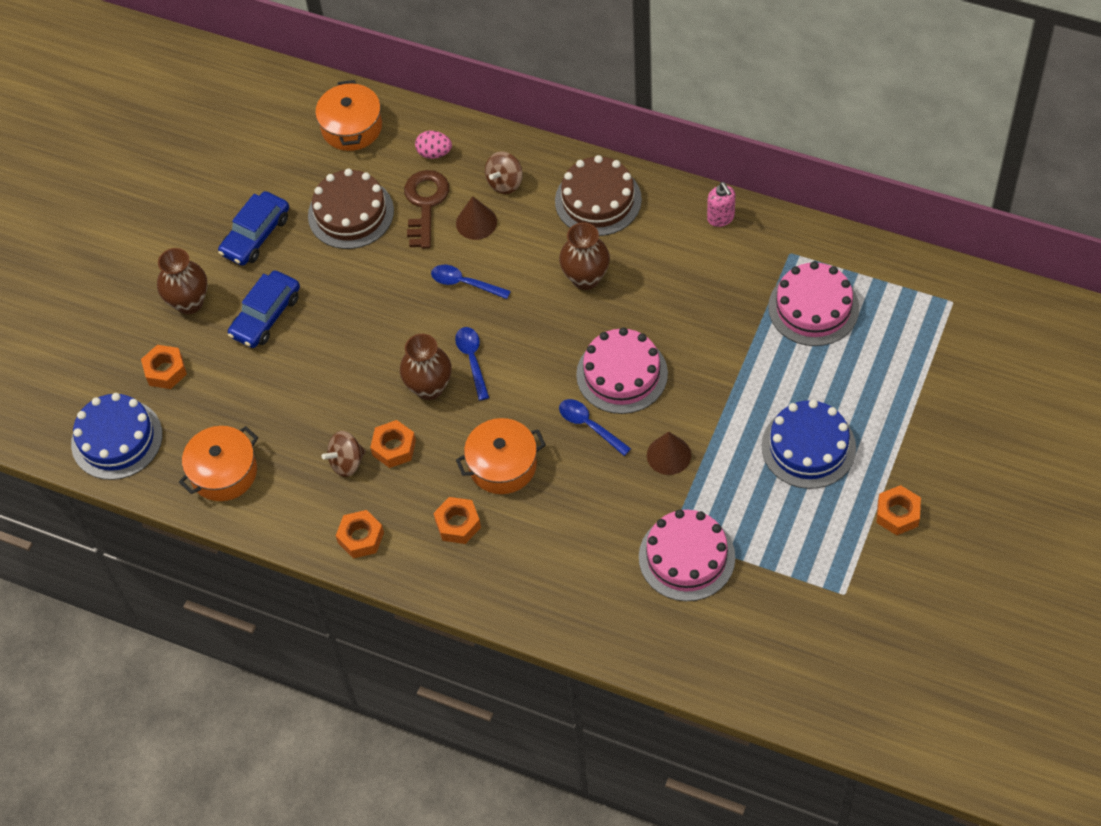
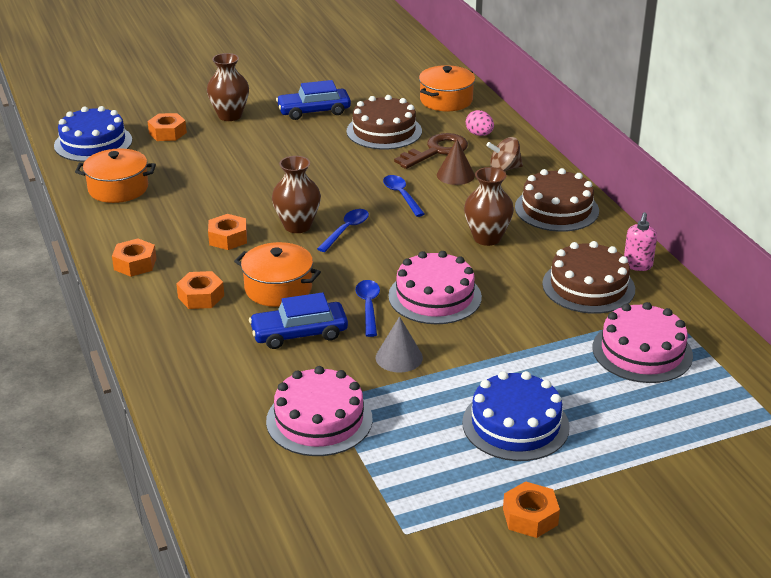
camera: 40 degrees right, 25 degrees down
(266, 316) = (260, 143): blue car -> blue car (299, 333)
(347, 462) = (190, 227): brown spinning top -> none
(668, 455) = (399, 357): brown cone -> grey cone
(712, 270) = (588, 286): none -> brown cake

